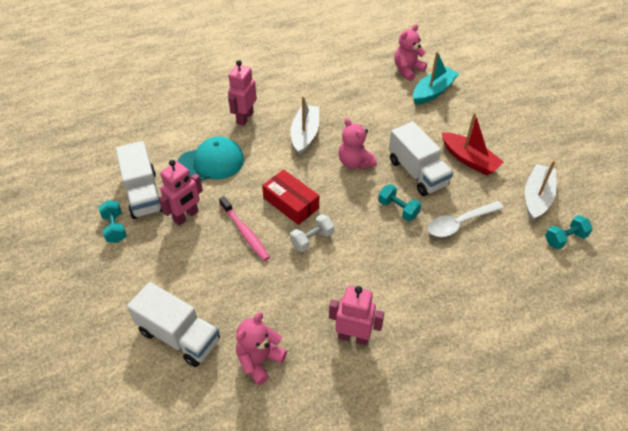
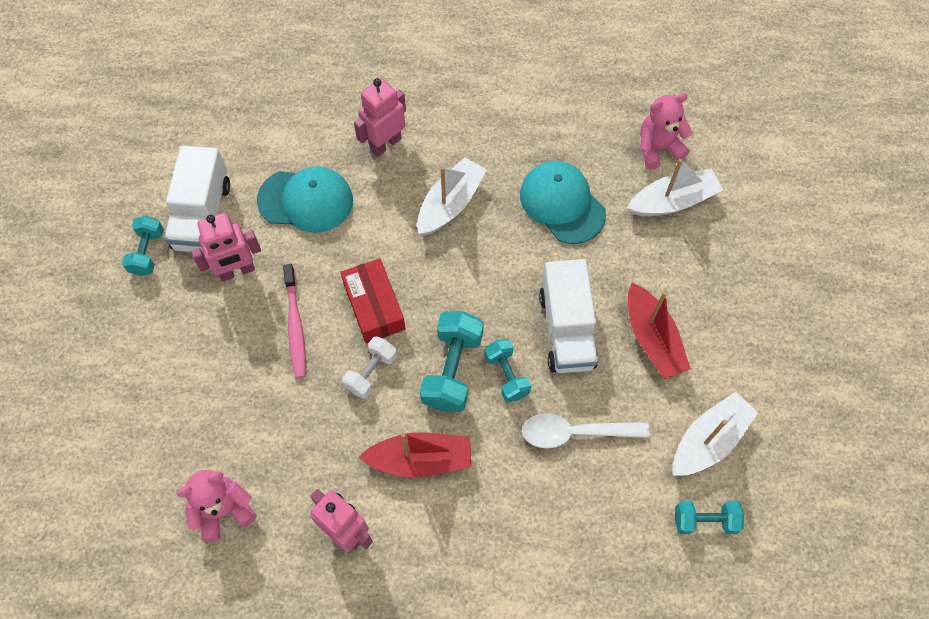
camera: 25 degrees right, 15 degrees up
(179, 336) = (151, 435): white truck -> none
(312, 239) = (371, 372): white dumbbell -> white dumbbell turned 45 degrees counterclockwise
(355, 162) = (492, 277): pink teddy bear -> none
(363, 219) = (452, 370): none -> turquoise dumbbell
(372, 113) = (562, 204): none -> turquoise cap
(375, 275) = (420, 459): none -> red boat
(433, 91) = (673, 201): turquoise boat -> white boat

